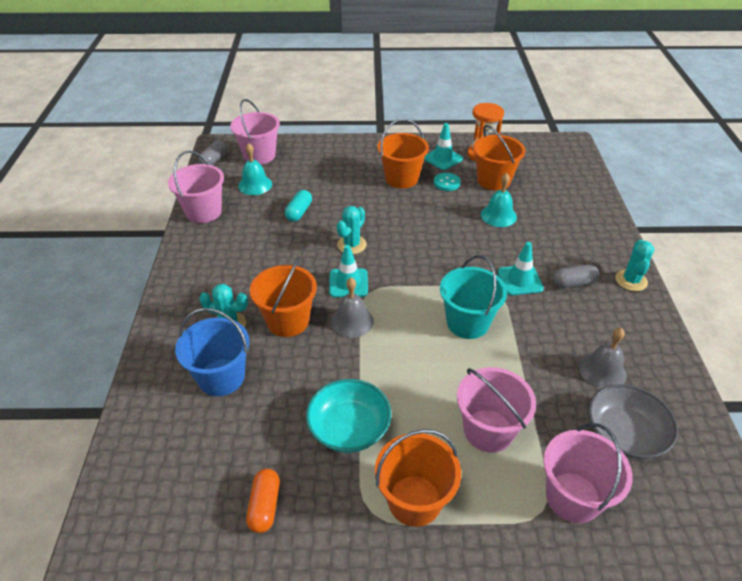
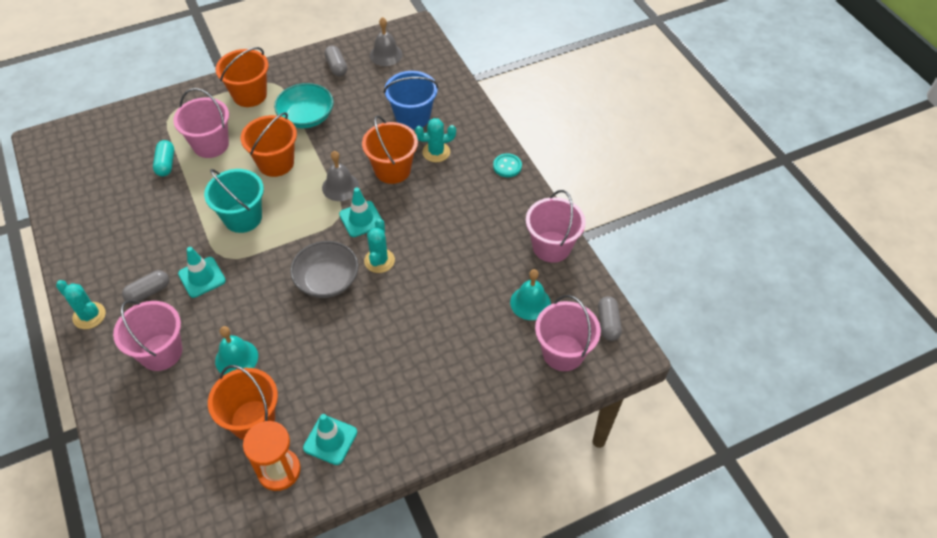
camera: 155 degrees right, 10 degrees up
(265, 506) = (336, 67): orange capsule -> grey capsule
(299, 212) = (456, 282): turquoise capsule -> turquoise capsule (166, 164)
(401, 178) = (369, 379): orange bucket -> orange bucket (276, 163)
(446, 183) = (311, 392): turquoise button -> turquoise button (507, 166)
(573, 497) = (151, 126): pink bucket -> pink bucket (161, 352)
(602, 371) = (125, 213): grey bell -> grey bell (386, 55)
(624, 434) = (112, 173): grey bowl -> grey bowl (327, 280)
(631, 280) = (89, 316): turquoise cactus -> turquoise cactus turned 45 degrees counterclockwise

